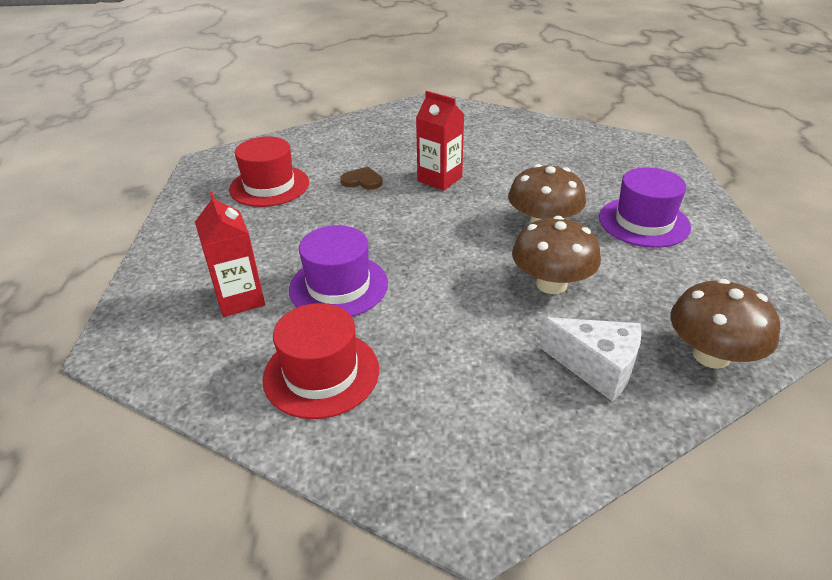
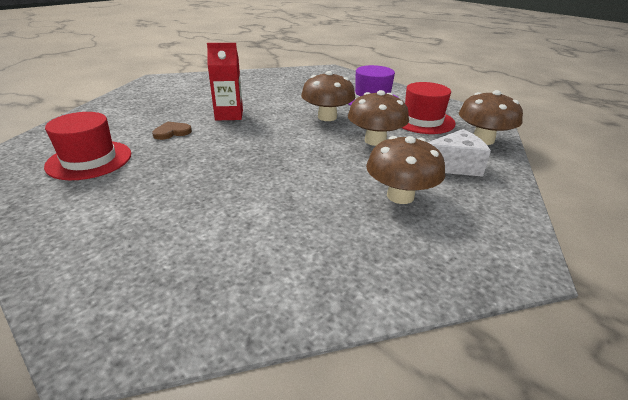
camera: 45 degrees left, 5 degrees down
(240, 299) = (181, 240): red carton -> none
(321, 373) = (324, 249): red hat -> red hat (422, 121)
(338, 286) = (252, 195): purple hat -> none
(469, 365) = (400, 196): none -> brown mushroom

